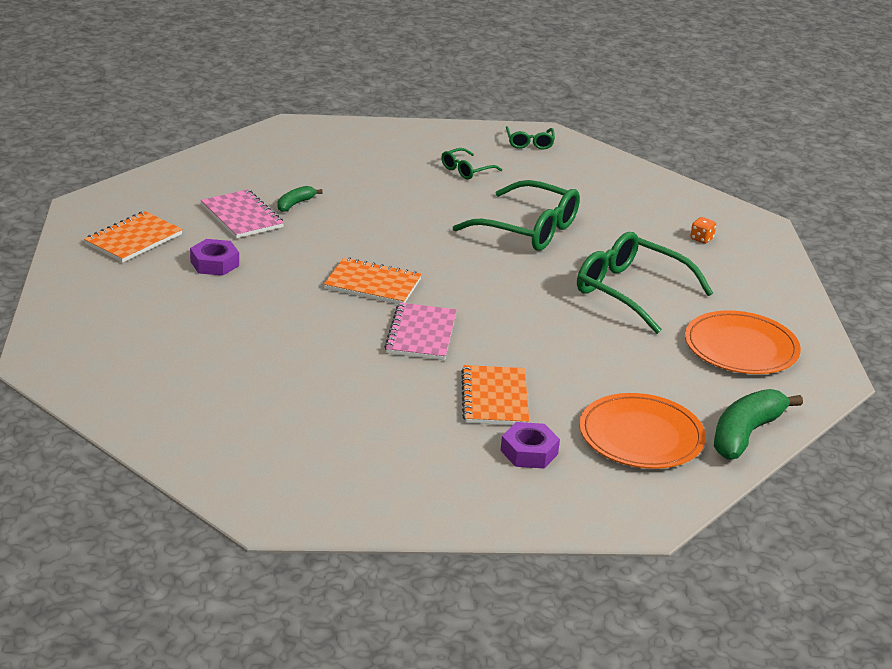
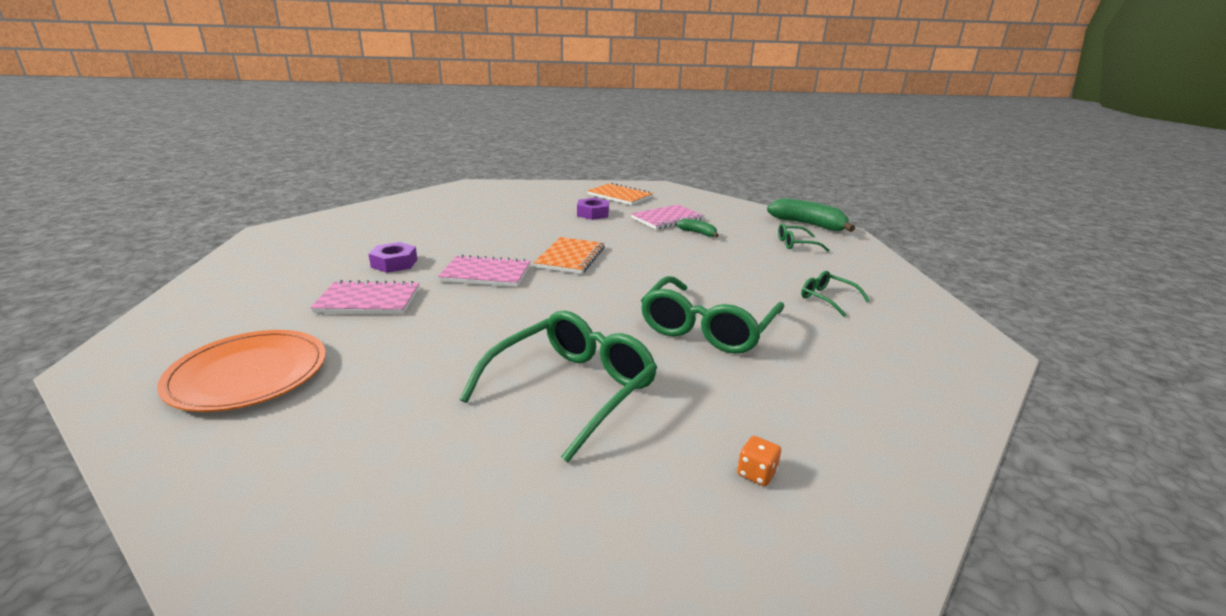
camera: 90 degrees right, 5 degrees down
(495, 398) = (368, 301): orange notebook -> pink notebook
(529, 143) = (944, 337): green glasses -> green glasses (796, 244)
(529, 452) = (271, 313): purple nut -> purple nut (394, 263)
(741, 348) = (409, 482): orange plate -> none
(746, 434) = (186, 459): green banana -> green banana (808, 225)

